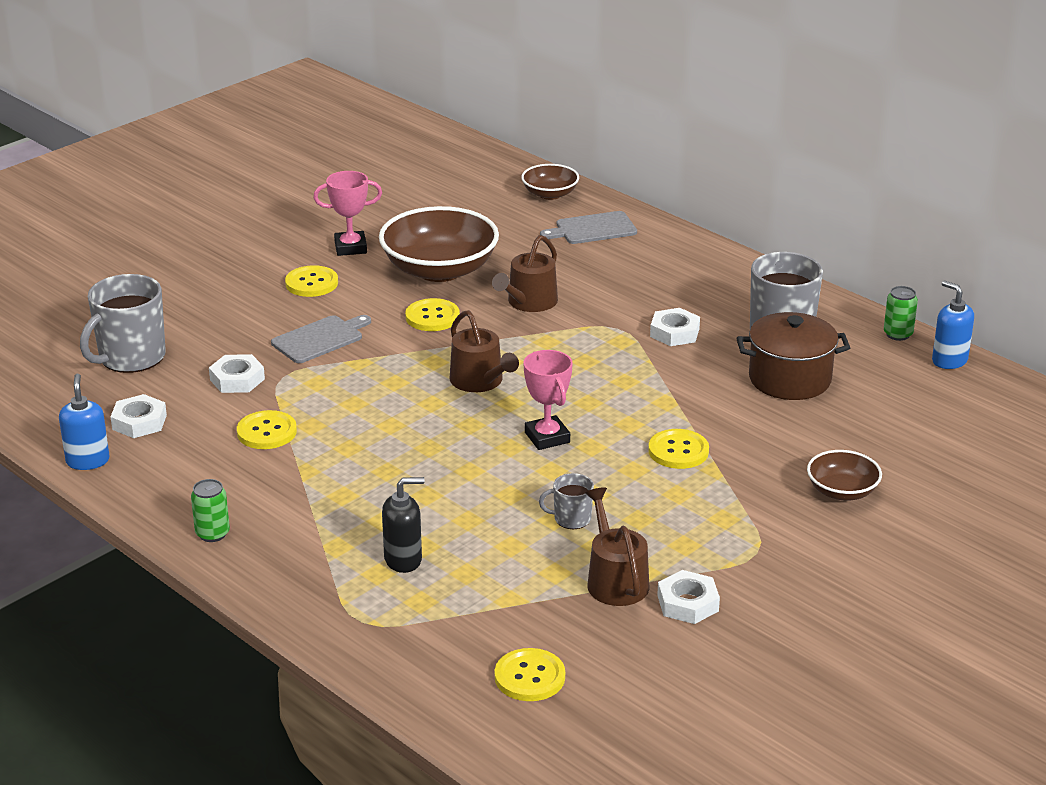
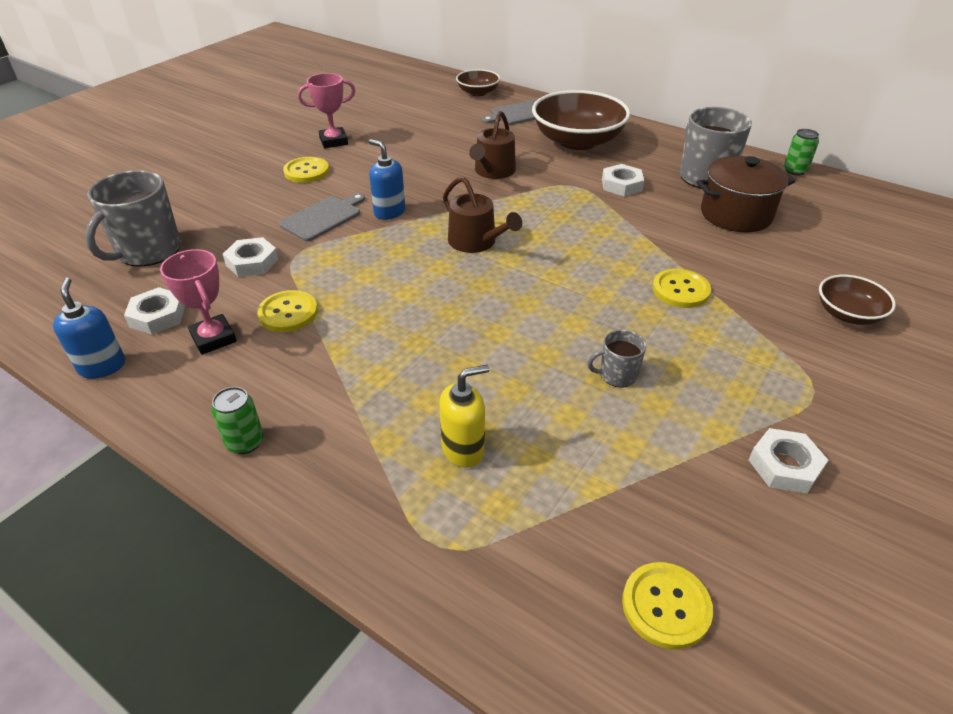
camera: 10 degrees left, 10 degrees up
(403, 560) = (463, 449): black soap dispenser -> yellow soap dispenser
(432, 317) = (416, 190): yellow button -> none
(439, 270) = (411, 152): brown bowl -> brown bowl (577, 141)
(547, 437) = (557, 289): pink trophy -> pink trophy (214, 338)
(615, 580) = (695, 445): brown watering can -> none
(949, 361) = (848, 187): blue soap dispenser -> blue soap dispenser (389, 212)

